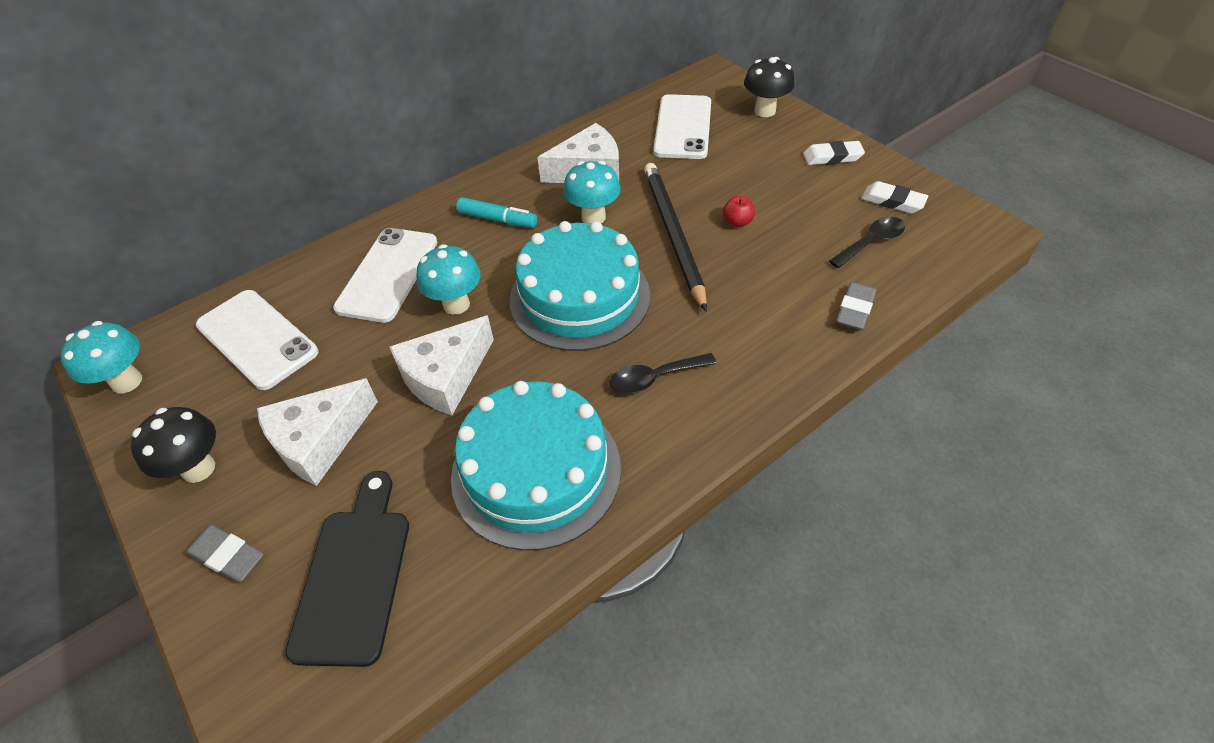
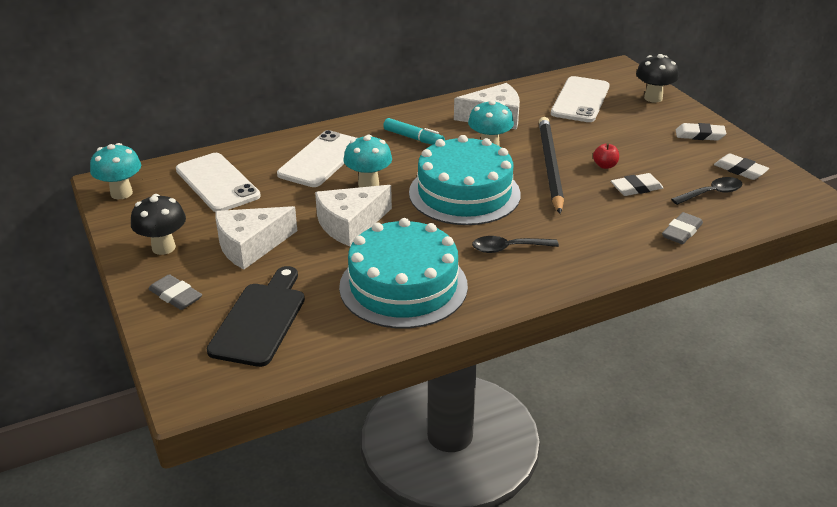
camera: 10 degrees right, 15 degrees down
(783, 250) = (636, 188): none -> white eraser

